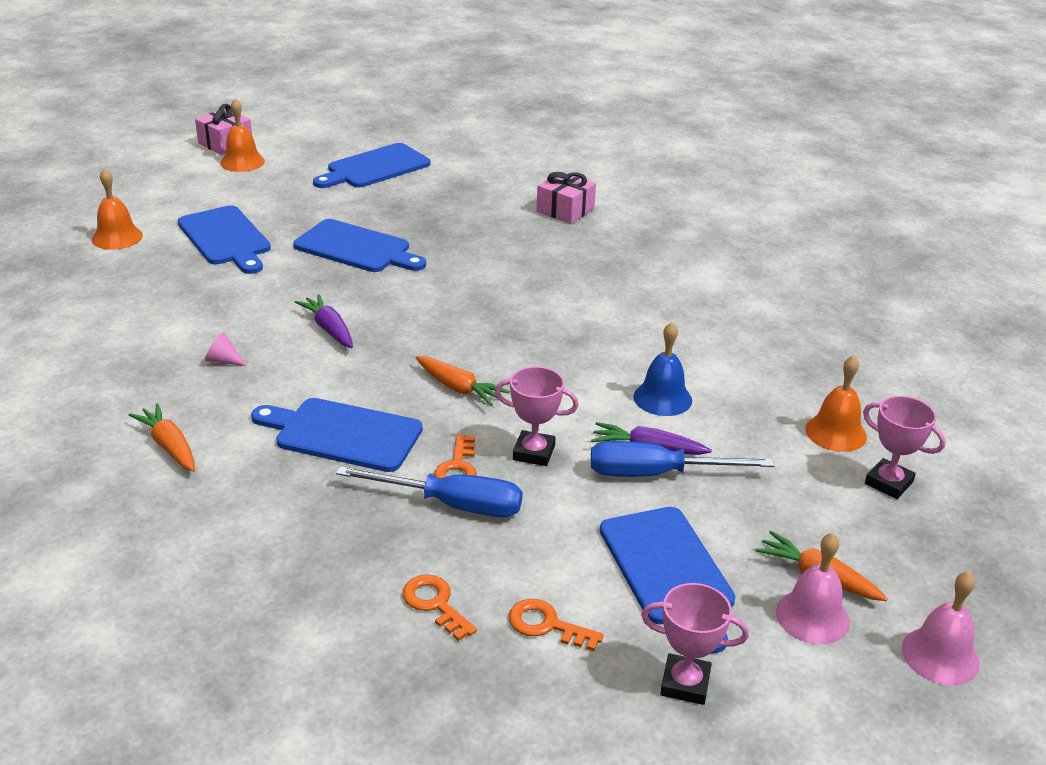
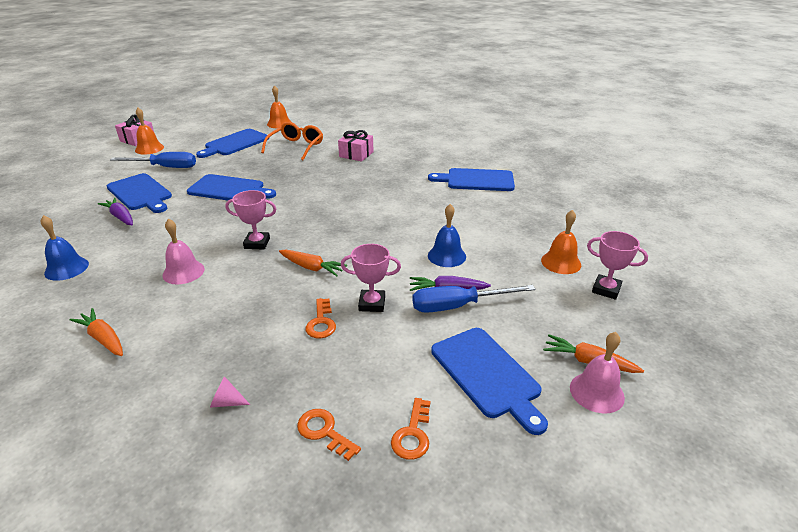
camera: 10 degrees left, 0 degrees up
(117, 237) = (64, 201): orange bell -> orange bell (279, 123)
(122, 342) = (66, 268): none -> blue bell
(223, 360) = (143, 271): pink cone -> pink cone (227, 402)
(329, 329) = (217, 241): purple carrot -> purple carrot (121, 217)
(342, 434) = (234, 310): blue cutting board -> blue cutting board (476, 180)
(452, 505) = (322, 350): blue screwdriver -> blue screwdriver (165, 167)
(470, 185) = (296, 147): none -> orange glasses
(547, 625) = (413, 434): orange key -> orange key turned 90 degrees counterclockwise
(685, 684) = (528, 464): pink trophy -> pink trophy (257, 243)
(940, 655) = (692, 406): pink bell -> pink bell (183, 272)

